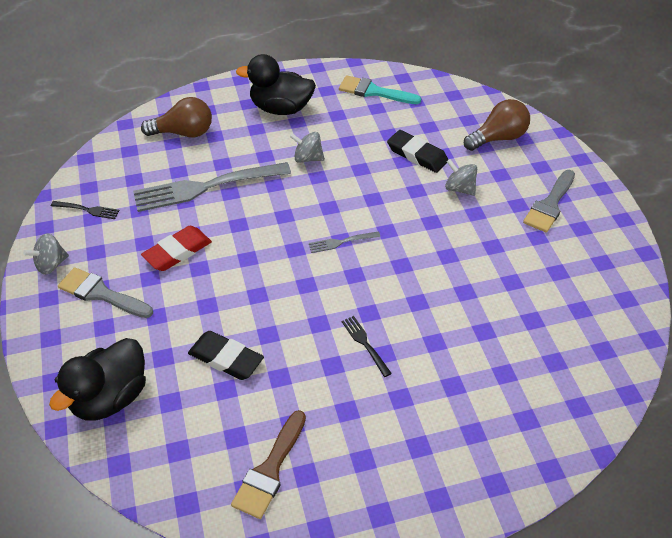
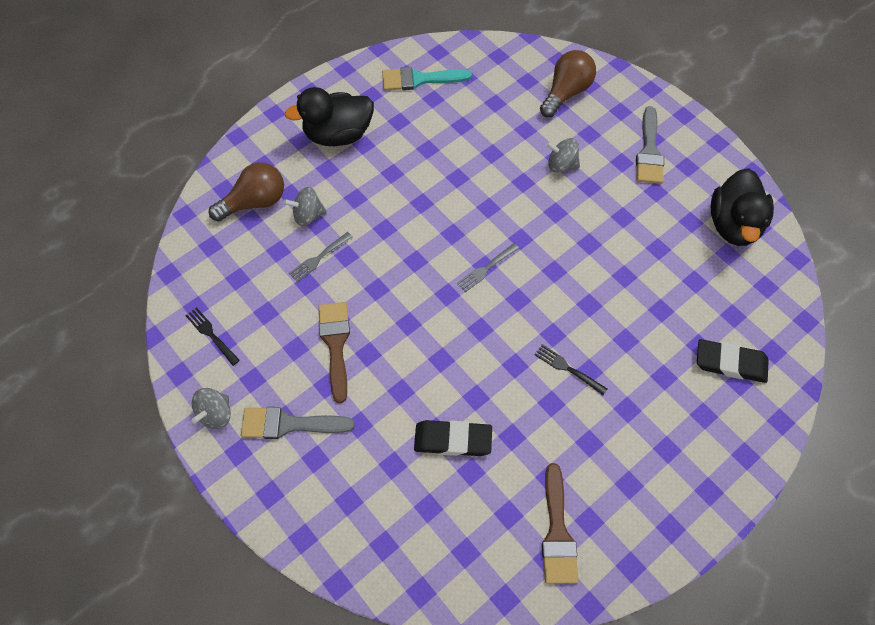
camera: 25 degrees left, 15 degrees up
(87, 210) = (211, 335): black fork -> black fork turned 120 degrees counterclockwise
(110, 398) = (370, 530): black duck -> black duck (733, 224)
(177, 252) = (335, 345): red eraser -> brown brush
(207, 187) = (319, 257): grey fork -> grey fork, size x0.43
(307, 158) = (400, 185): grey spinning top -> grey spinning top (308, 215)
(417, 155) = (502, 140): black eraser -> black eraser (730, 363)

